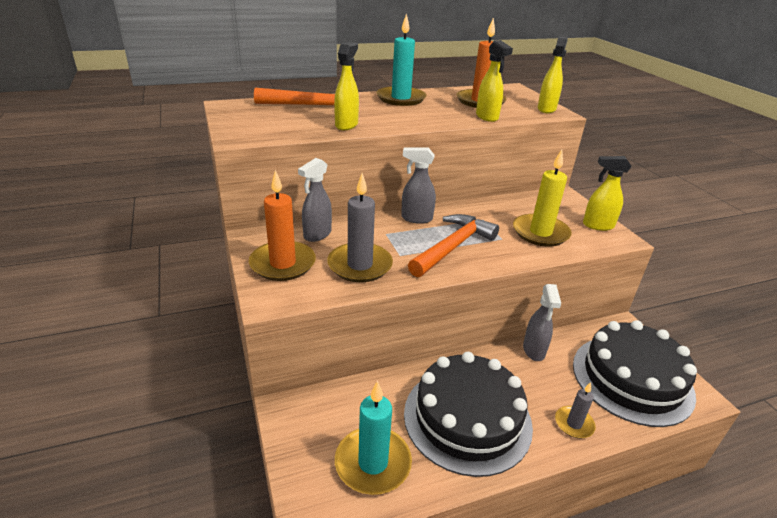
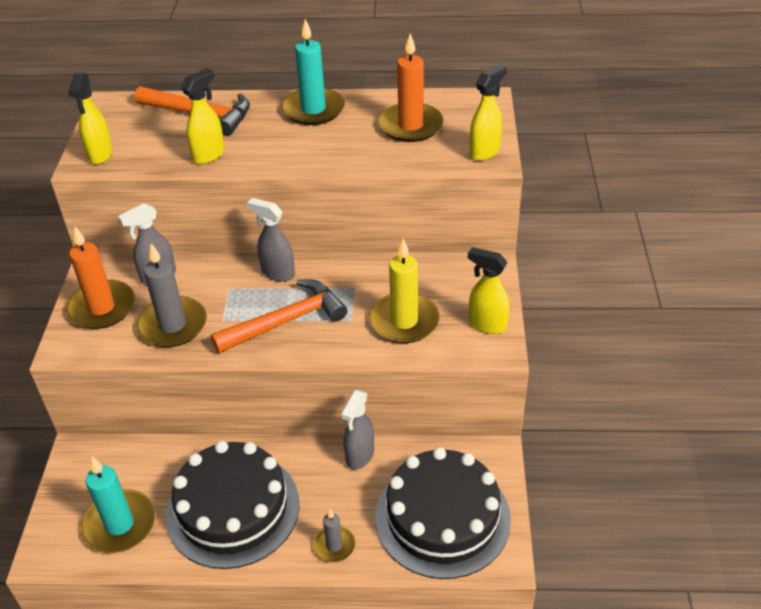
camera: 25 degrees right, 10 degrees up
(487, 117) = (388, 159): yellow spray bottle -> yellow spray bottle (100, 155)

